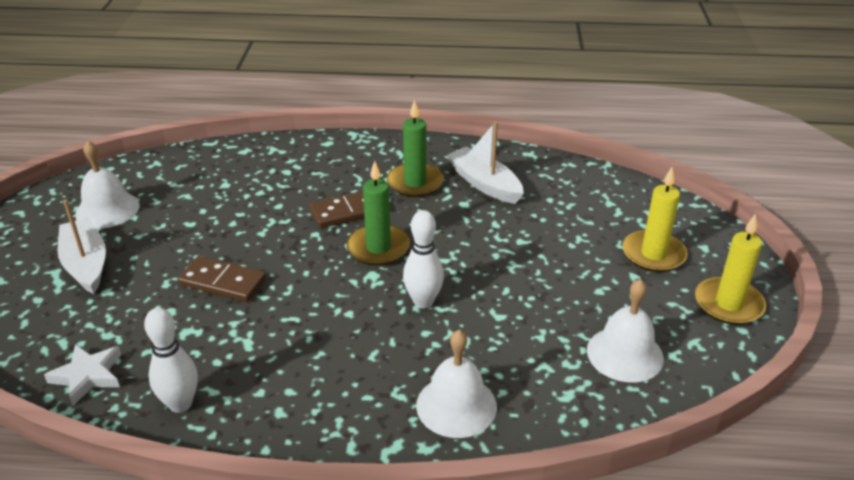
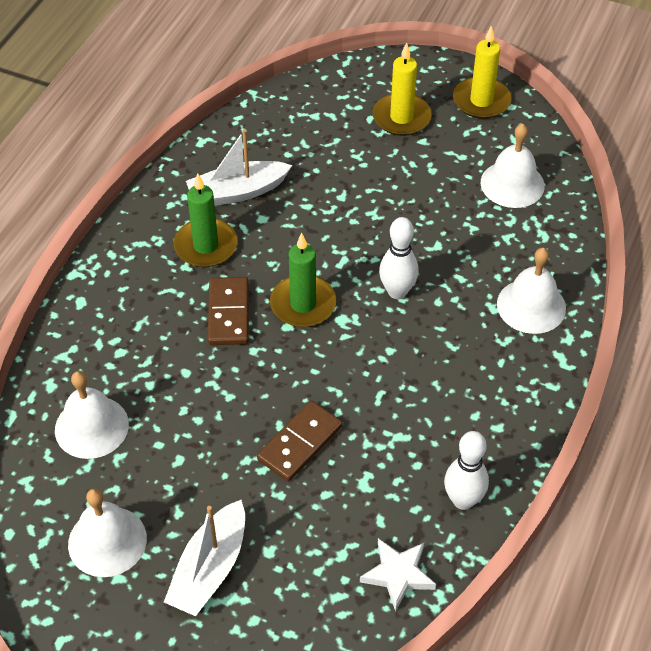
camera: 70 degrees left, 15 degrees up
(86, 264) = (209, 568): white boat -> white boat turned 60 degrees counterclockwise
(211, 177) = (91, 427): none -> white bell

